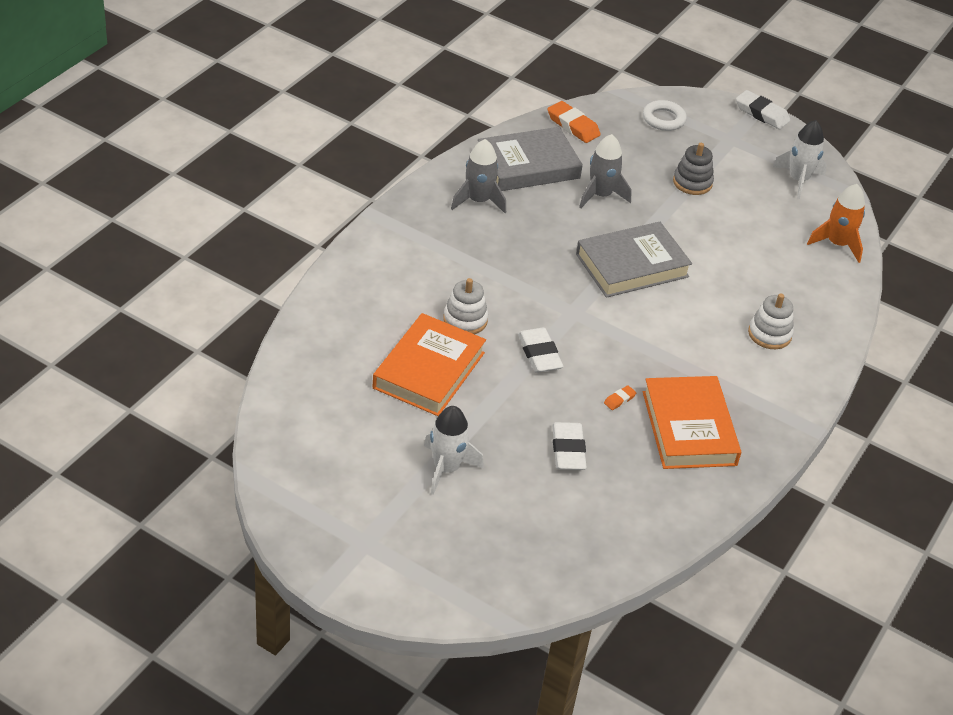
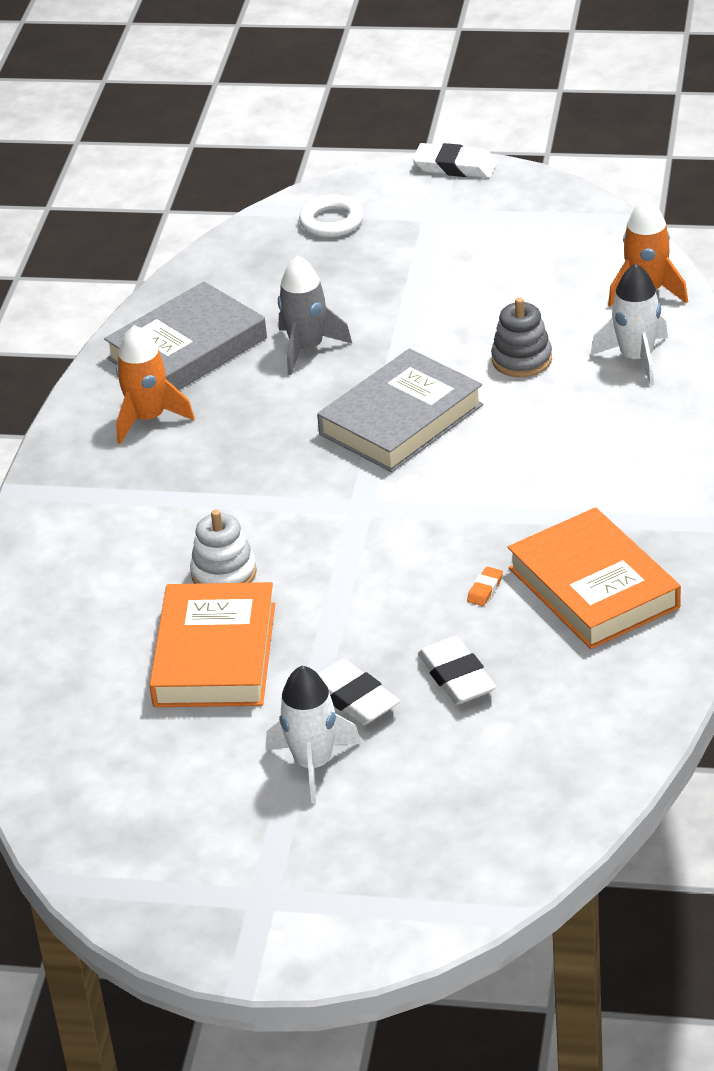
camera: 15 degrees left, 5 degrees down
(478, 201) = (148, 418): grey rocket -> orange rocket
(539, 354) = (347, 576): white eraser -> white eraser (353, 699)
(573, 126) = (216, 275): orange eraser -> none
(692, 182) = (417, 287): grey stacking toy -> grey stacking toy (522, 359)
(769, 334) = (627, 434): white stacking toy -> none
(798, 180) = (551, 231): white rocket -> white rocket (636, 358)

